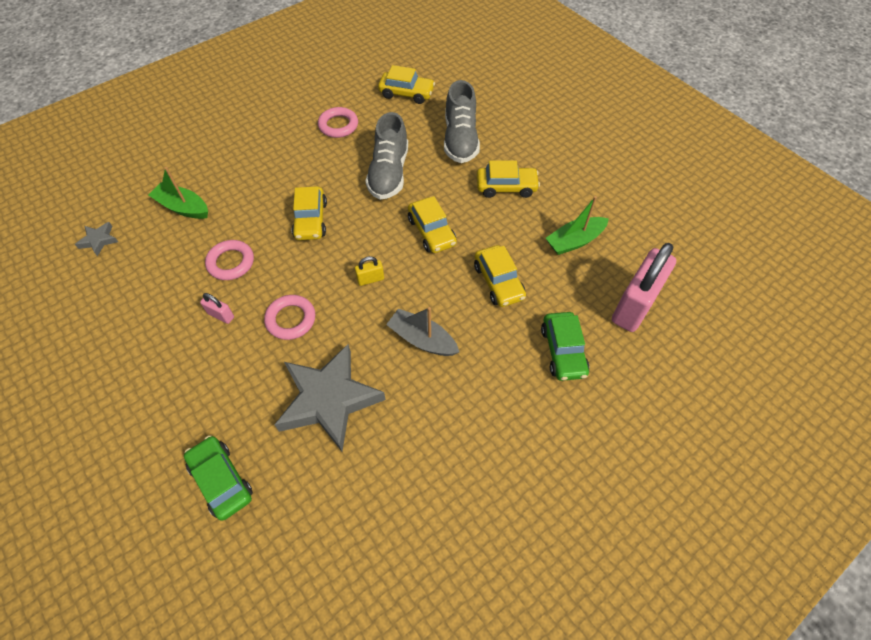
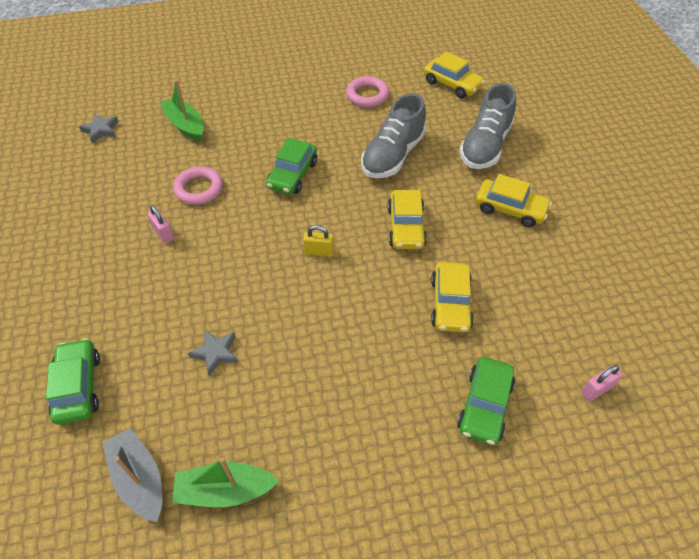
camera: 25 degrees right, 5 degrees down
(291, 319) = (223, 261): pink ring -> none
(310, 220) = (292, 175): yellow car -> green car
(329, 399) = (216, 353): grey star -> grey star, size x0.42
(422, 339) = (338, 331): grey boat -> grey boat (139, 479)
(574, 241) = (559, 292): green boat -> green boat (225, 490)
(634, 305) = (596, 389): pink padlock -> pink padlock, size x0.42

